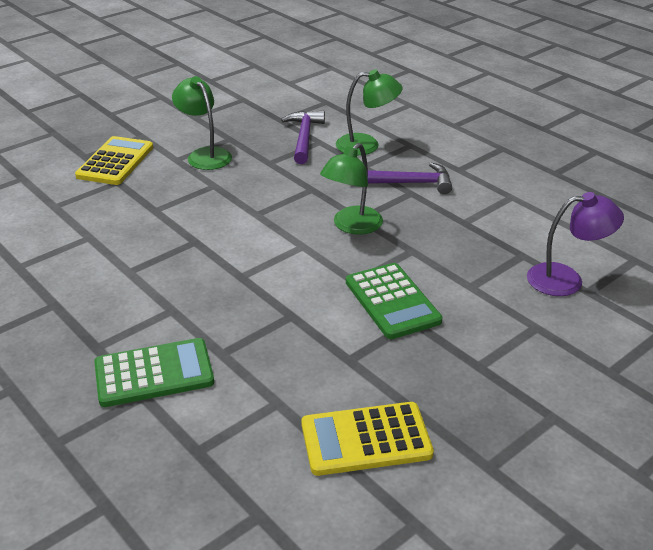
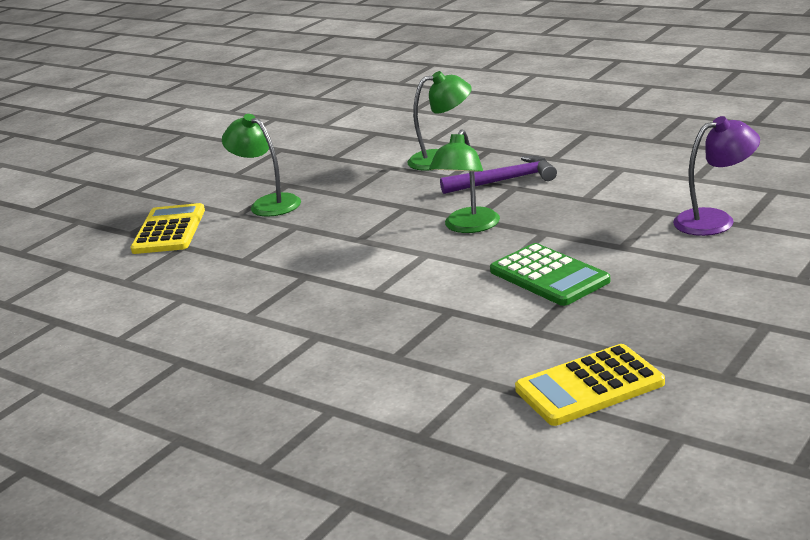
camera: 10 degrees left, 10 degrees down
(154, 373) = (331, 389): green calculator -> none
(304, 137) = (370, 167): purple hammer -> none

